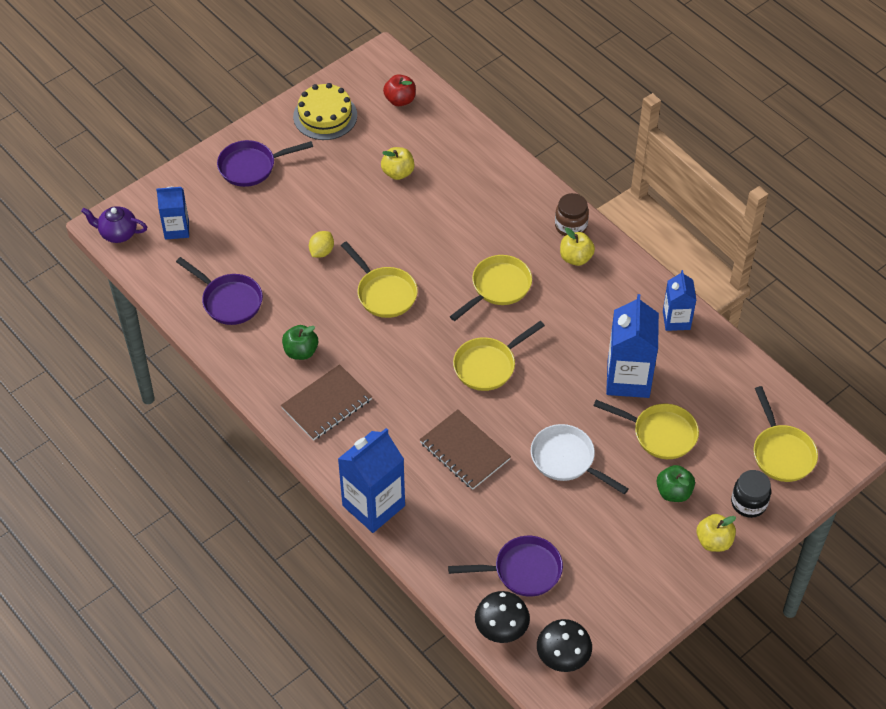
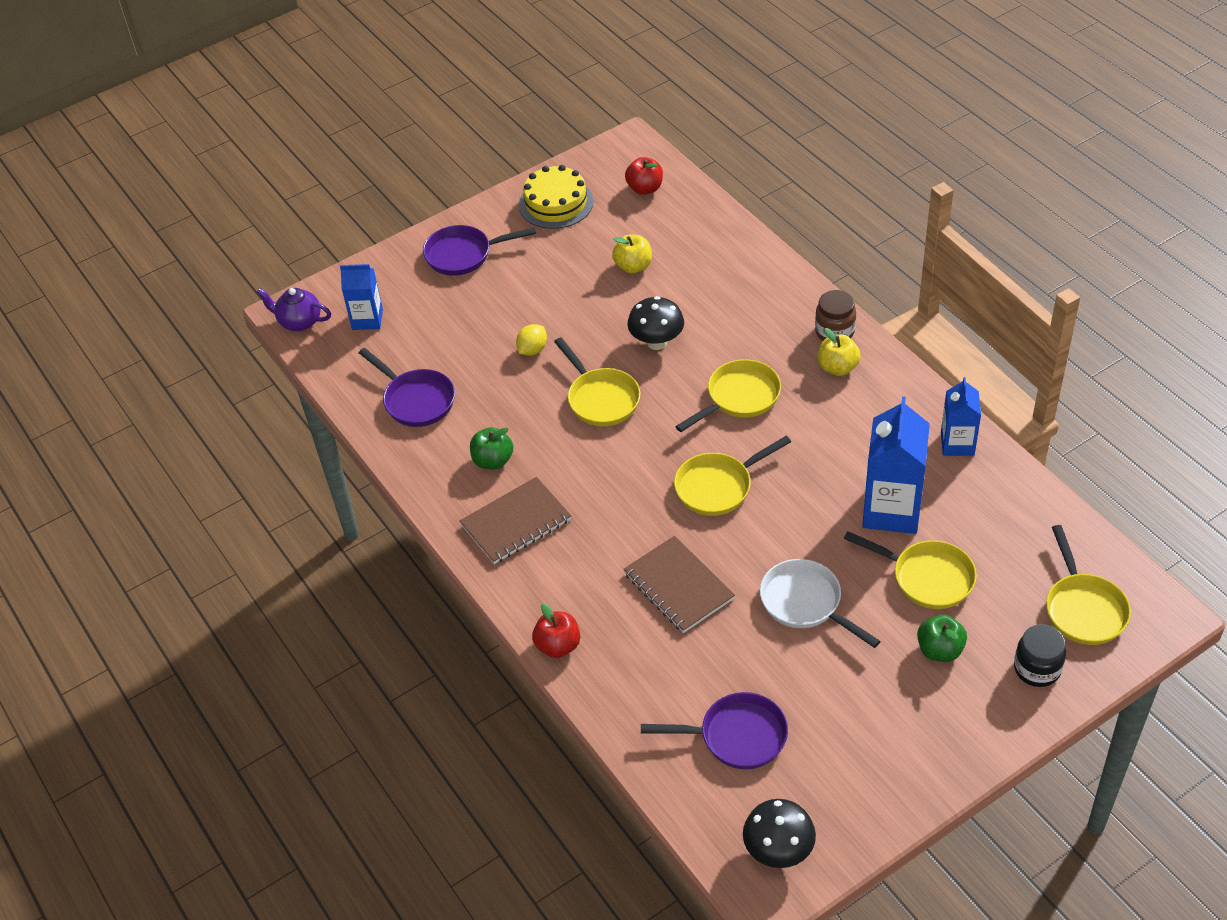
camera: 10 degrees right, 5 degrees down
(373, 505) = (558, 646): blue carton -> red apple
(501, 630) = (702, 809): black mushroom -> black mushroom (656, 342)
(714, 541) = (988, 714): yellow apple -> none

